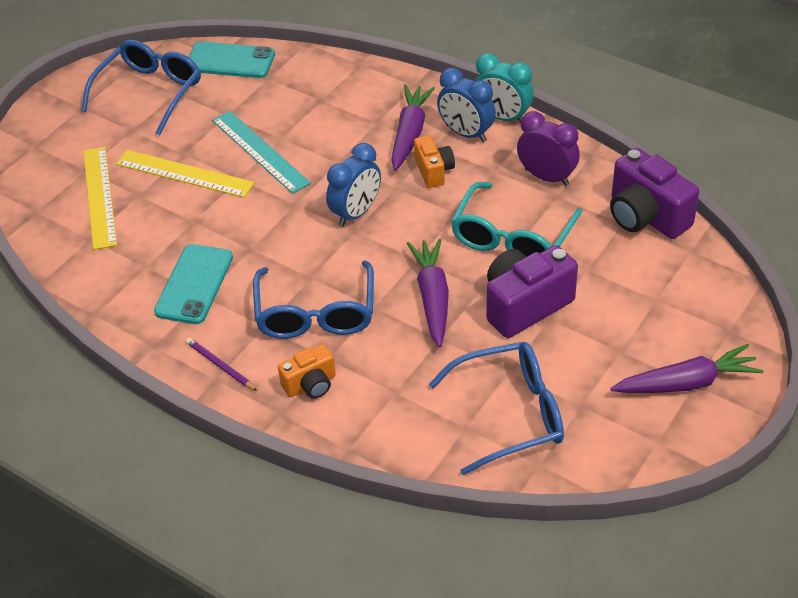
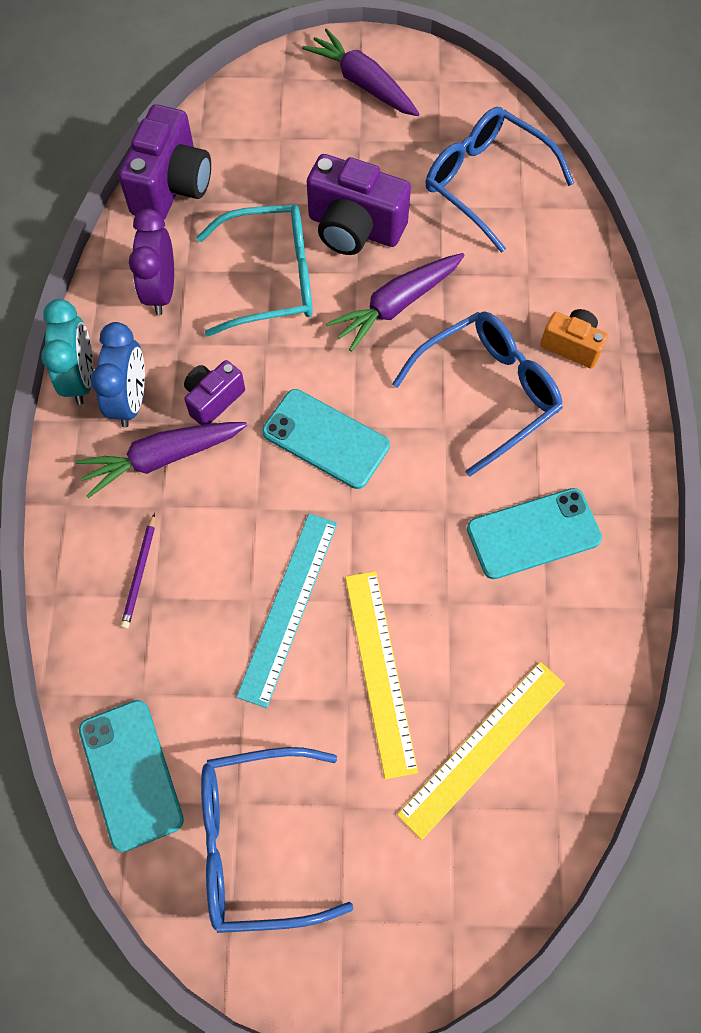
camera: 125 degrees left, 20 degrees up
(220, 366) = (611, 436): purple pencil -> purple pencil (140, 573)
(356, 213) = (326, 439): blue clock -> turquoise phone
(434, 171) = (213, 399): orange camera -> purple camera

